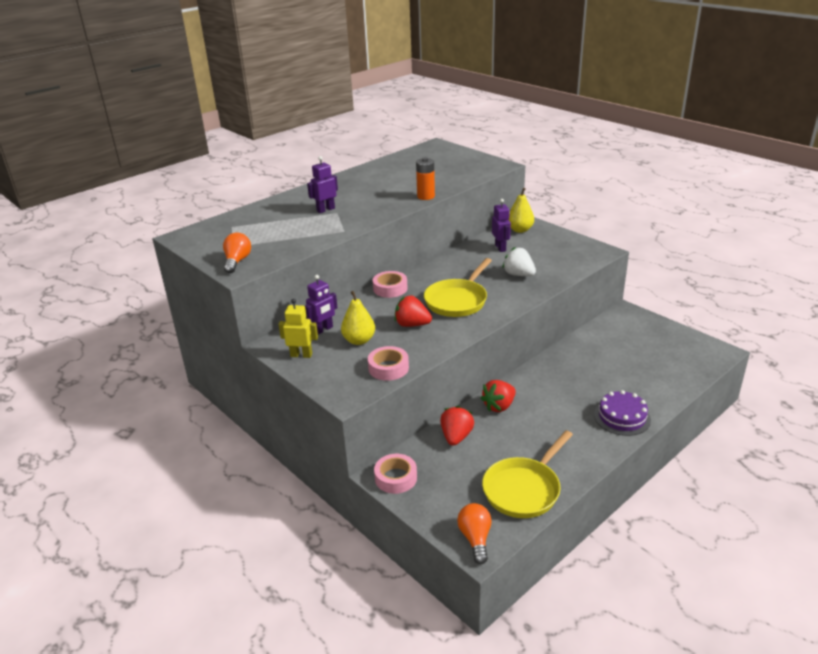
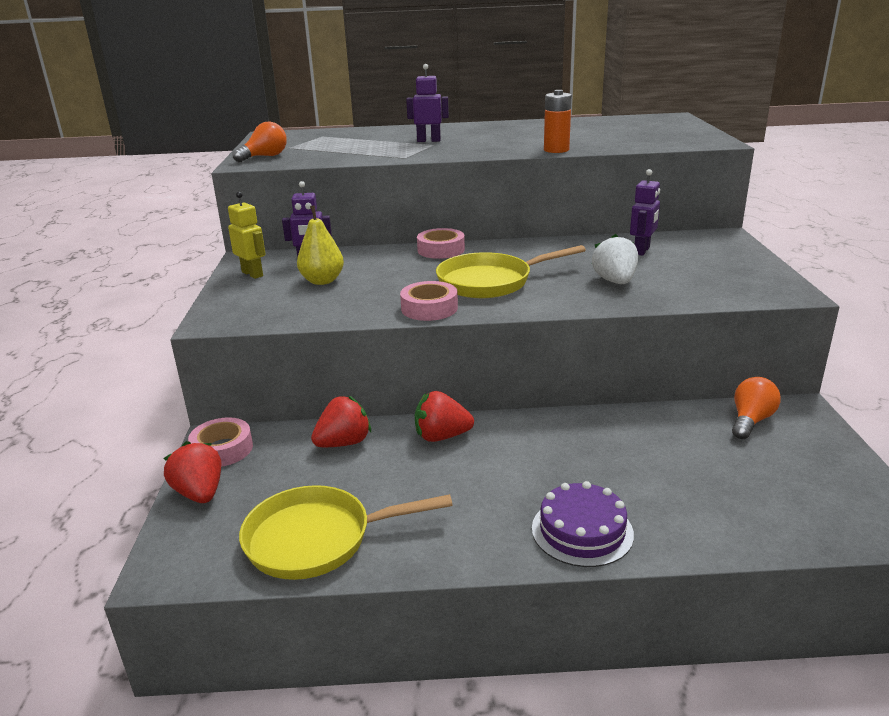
camera: 40 degrees right, 5 degrees down
(388, 368) = (299, 313): pink tape -> pink tape (429, 308)
(412, 324) = (398, 286): red strawberry -> red strawberry (200, 493)
(475, 538) = (181, 556): orange light bulb -> orange light bulb (750, 421)
(520, 230) = (703, 241): yellow pear -> none

